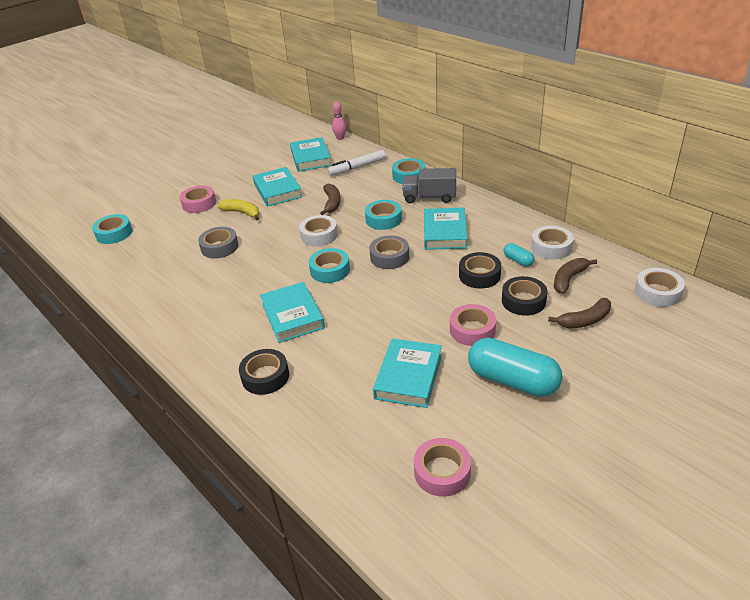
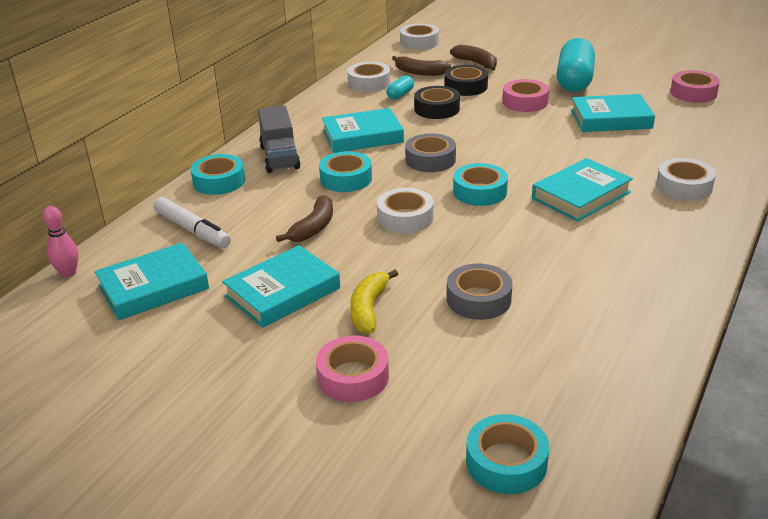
camera: 110 degrees left, 5 degrees down
(265, 376) = (684, 186): black tape -> white tape
(332, 203) = (313, 227): brown banana -> brown banana turned 135 degrees clockwise

